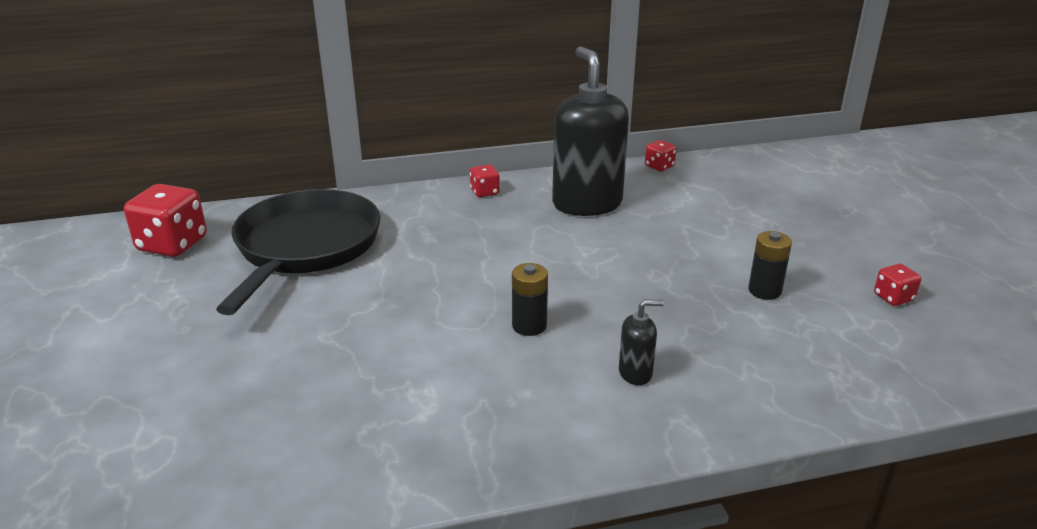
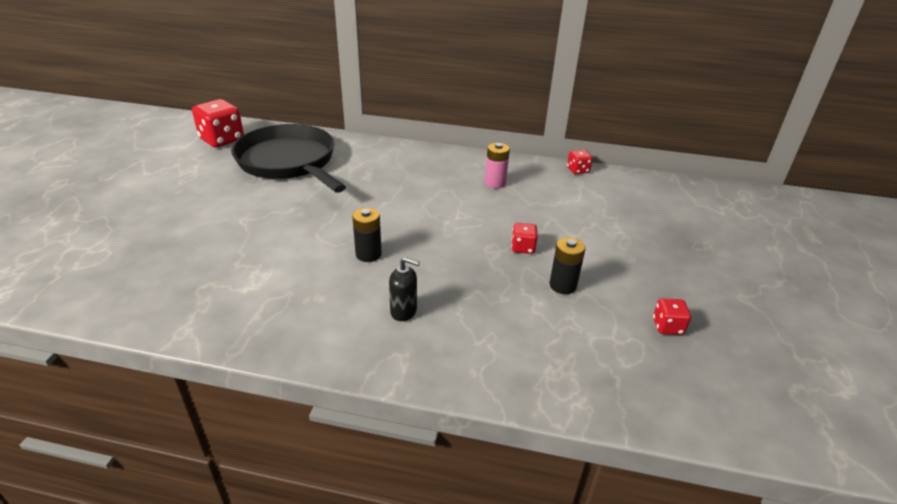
camera: 25 degrees right, 5 degrees up
(305, 247) = (289, 162): black pan -> black pan turned 75 degrees counterclockwise
(484, 192) = (433, 156): red dice -> red dice (523, 248)
(587, 204) = (495, 183): black soap dispenser -> pink battery

